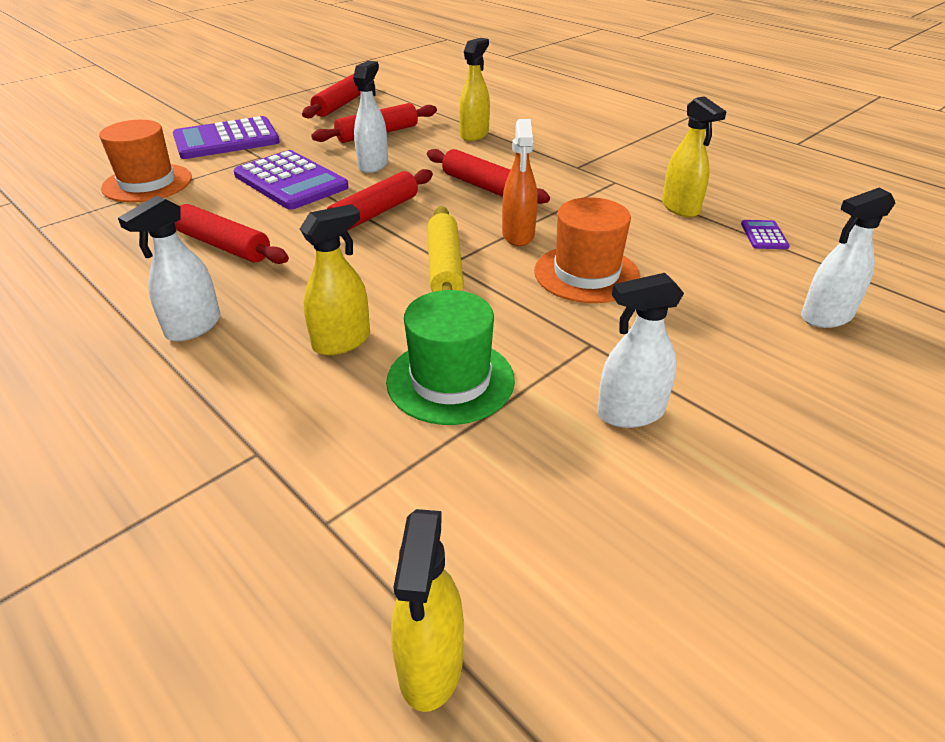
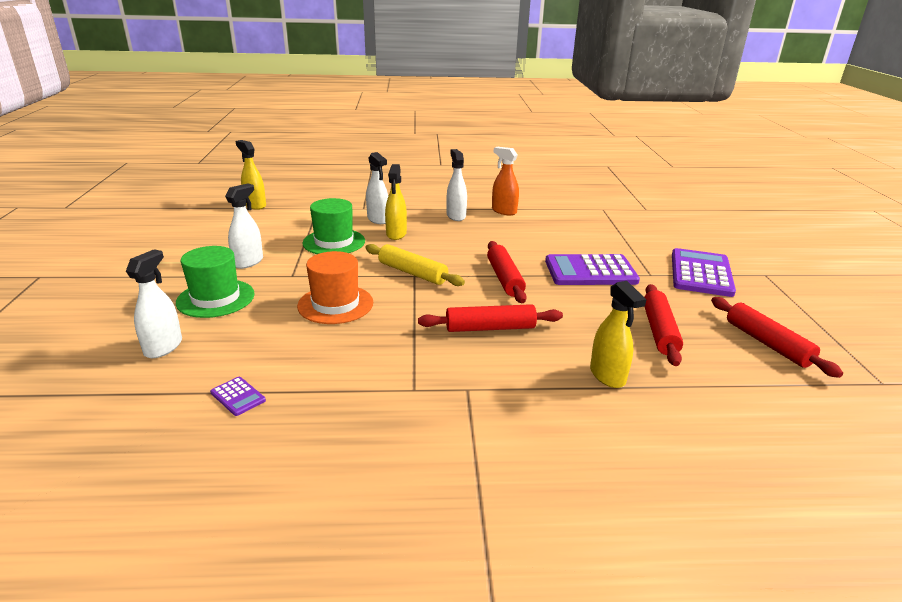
camera: 130 degrees right, 10 degrees down
(147, 183) = (637, 237): orange hat -> none
(223, 245) = (523, 236): red rolling pin -> none
(373, 165) = (587, 305): white spray bottle -> white spray bottle (378, 219)
(518, 235) = (407, 306): orange spray bottle -> orange spray bottle (504, 211)
(680, 208) = (329, 389): yellow spray bottle -> none
(729, 359) = (216, 298): none -> green hat

